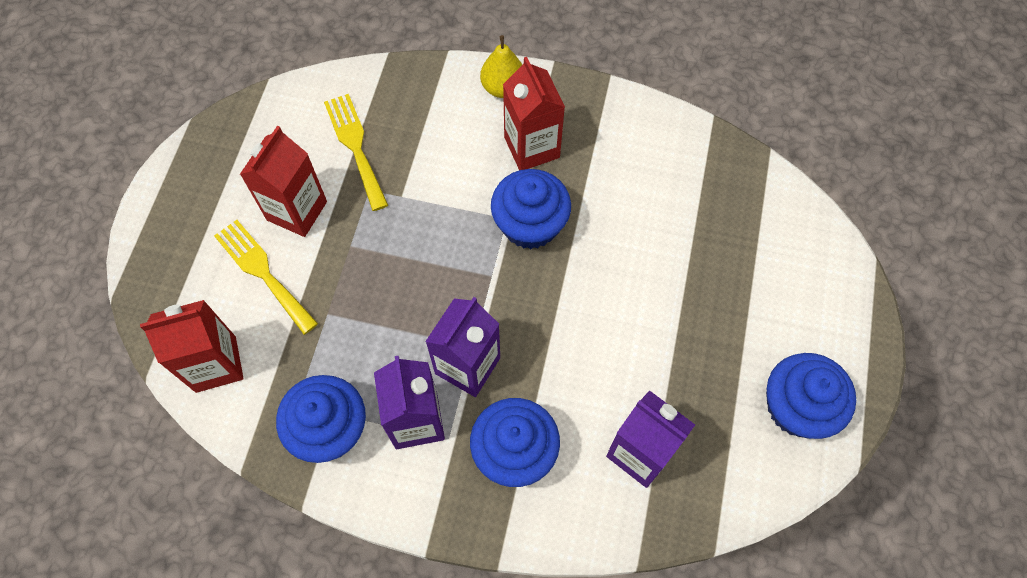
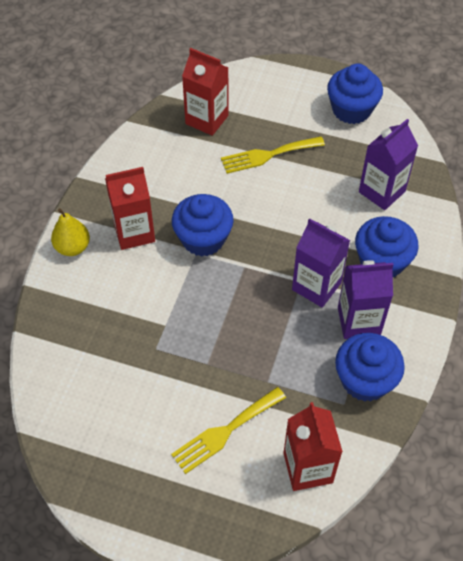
camera: 85 degrees left, 10 degrees down
(297, 211) = (168, 405): red carton -> red carton (207, 120)
(355, 146) = (110, 358): yellow fork -> yellow fork (268, 155)

